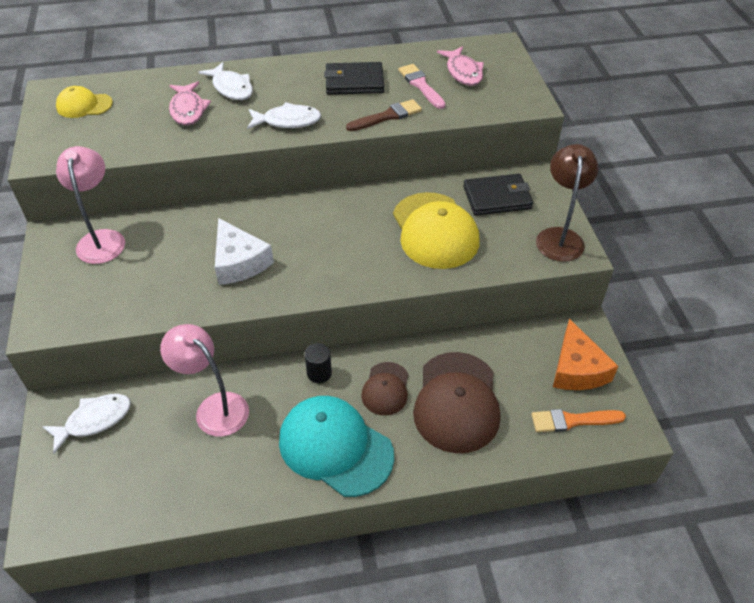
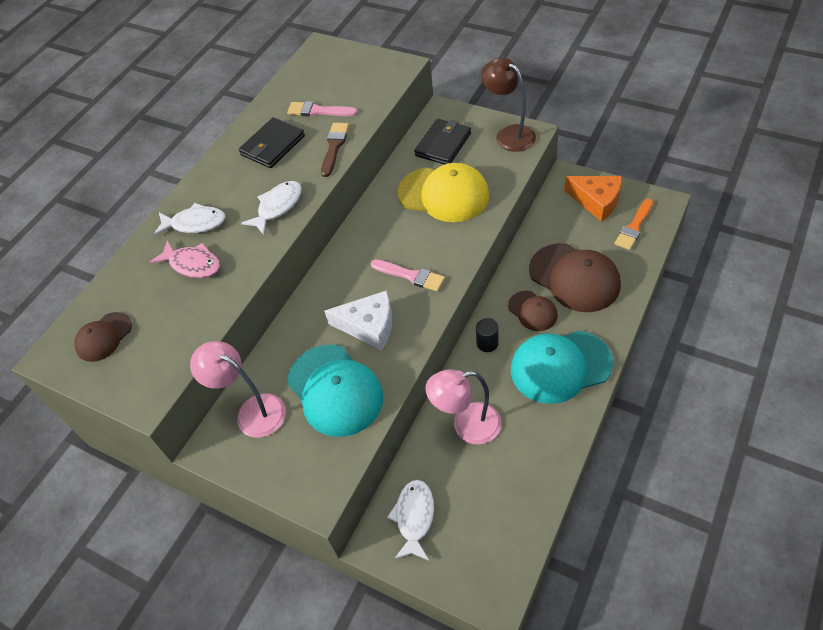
camera: 45 degrees left, 5 degrees up
(84, 105) = (104, 337): yellow cap -> brown cap
(155, 277) = (335, 390): none -> turquoise cap
(317, 260) = (410, 276): none -> pink brush
(463, 72) = (329, 82): pink fish -> none

